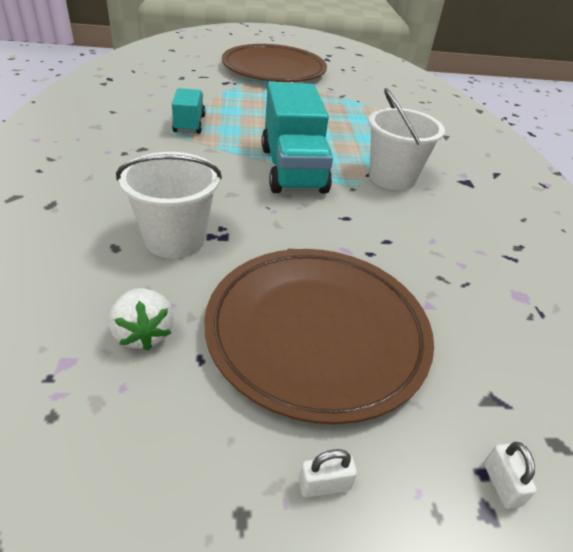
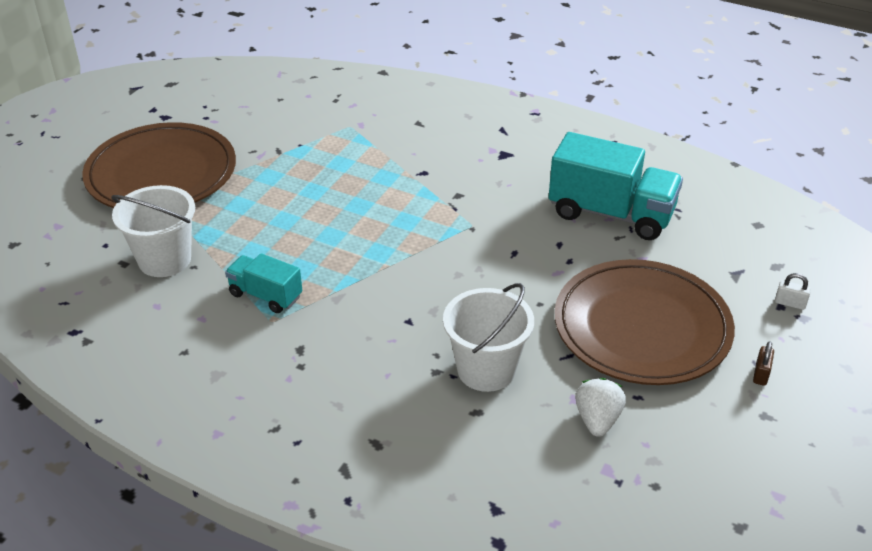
camera: 55 degrees left, 0 degrees up
(143, 333) = (597, 420): white strawberry -> white strawberry turned 90 degrees counterclockwise
(293, 169) = (415, 253): turquoise truck -> turquoise truck (611, 213)
(324, 485) = (761, 374): white padlock -> brown padlock
(392, 177) = (469, 195): white bucket -> white bucket (164, 260)

